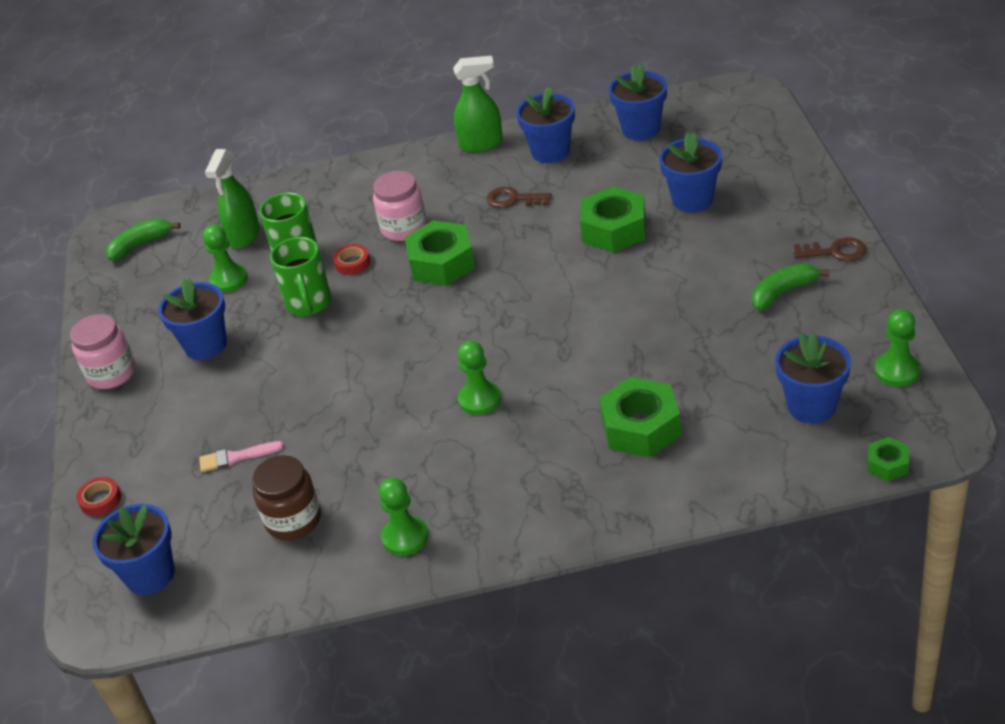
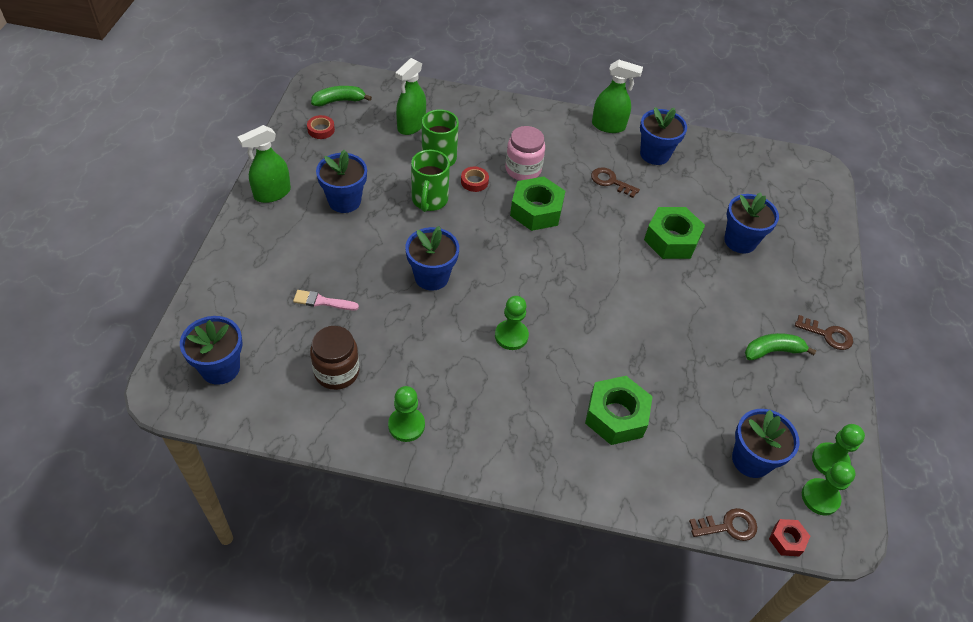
camera: 10 degrees right, 10 degrees up
(100, 500) = (216, 291): red tape -> red tape (321, 130)
(111, 373) = (272, 193): pink jar -> green spray bottle
(229, 280) = (384, 156): green pawn -> green pawn (820, 497)
(641, 129) = (728, 165): blue flower pot -> blue flower pot (431, 277)
(818, 478) = (728, 526): none -> brown key
(887, 464) = (787, 540): green nut -> red nut

